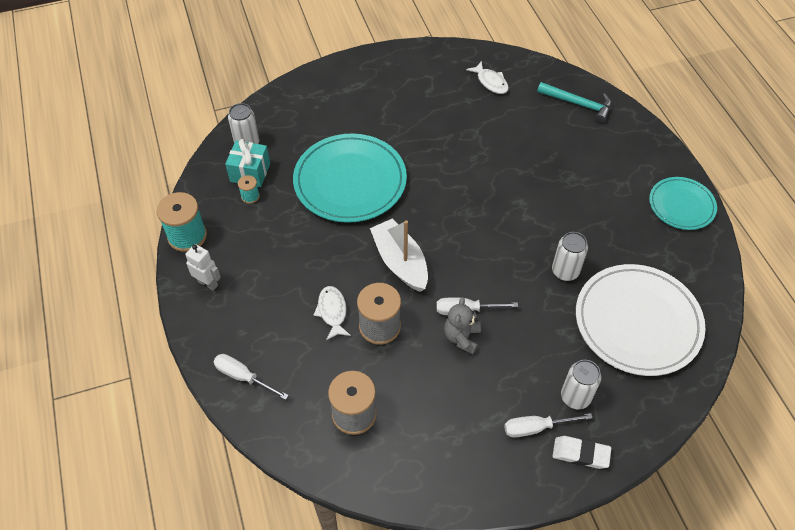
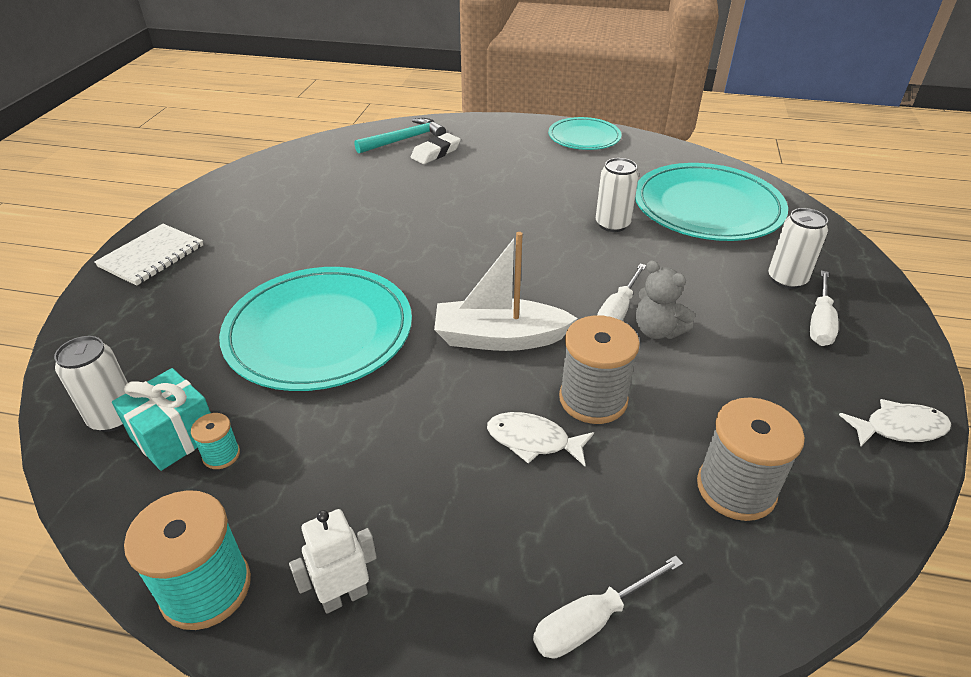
camera: 60 degrees left, 15 degrees down
(358, 73) = (152, 256): none -> white notebook
(491, 82) = (307, 174): white fish -> white fish (899, 428)
(580, 454) = (866, 304): white eraser -> white eraser (436, 153)
(637, 322) = (707, 207): white plate -> turquoise plate

